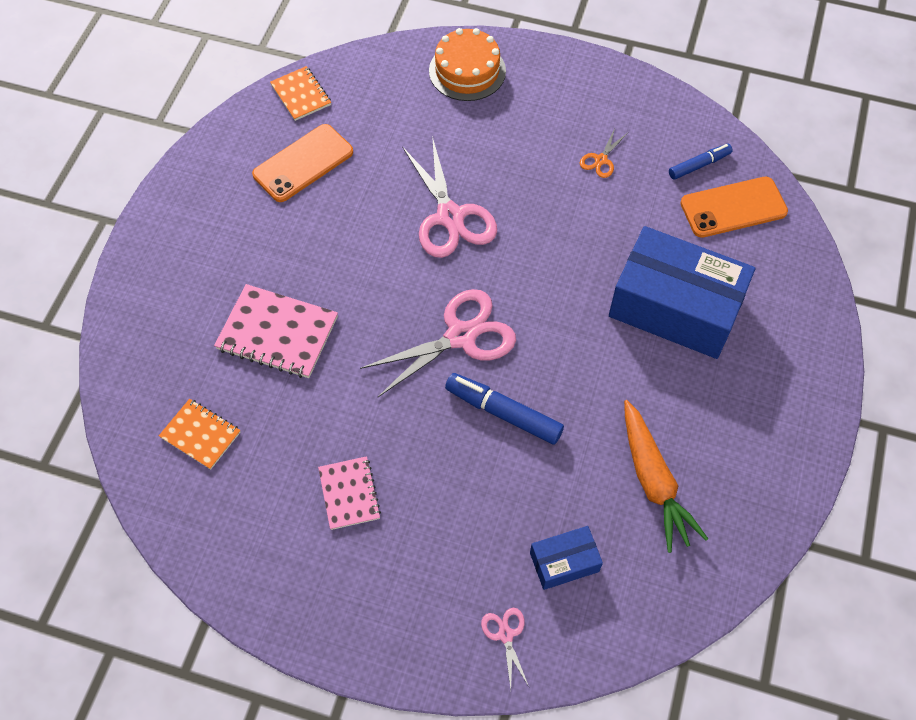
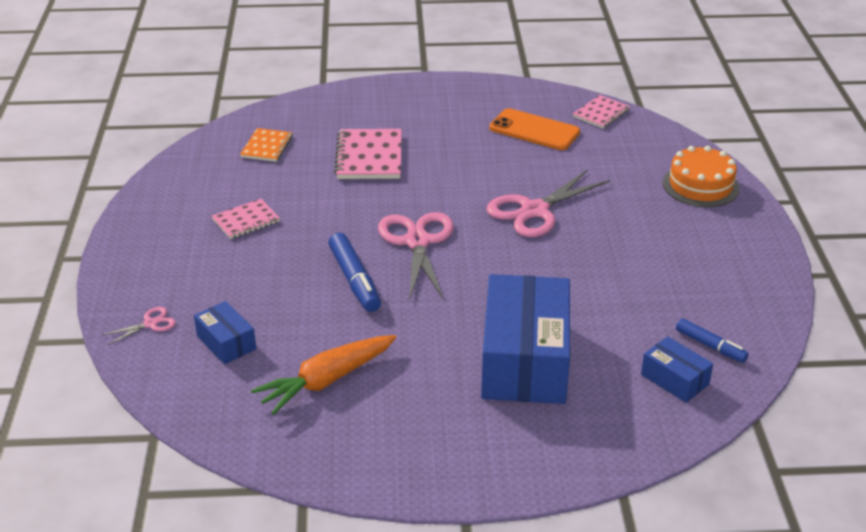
camera: 70 degrees right, 25 degrees down
(301, 95) = (601, 113): orange notebook -> pink notebook
(461, 336) = (417, 242): pink scissors -> pink scissors turned 135 degrees counterclockwise
(503, 413) = (354, 280): blue marker -> blue marker turned 150 degrees clockwise
(601, 160) = (664, 281): orange scissors -> none
(733, 208) = (674, 379): orange phone -> blue box

